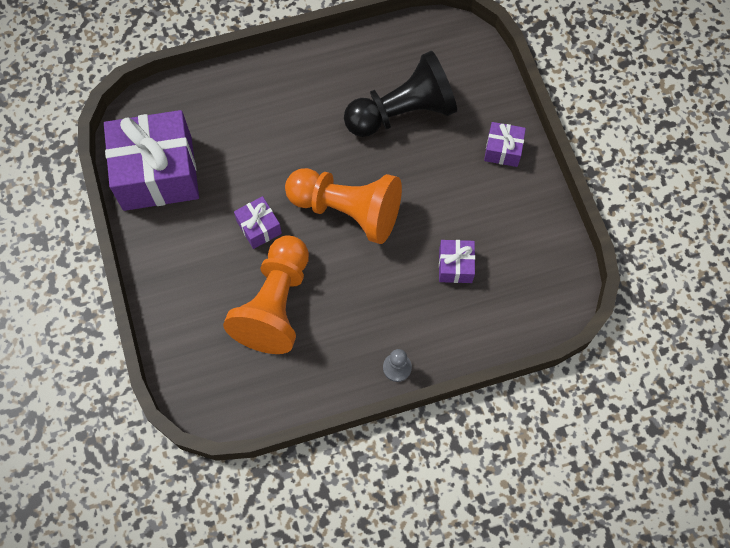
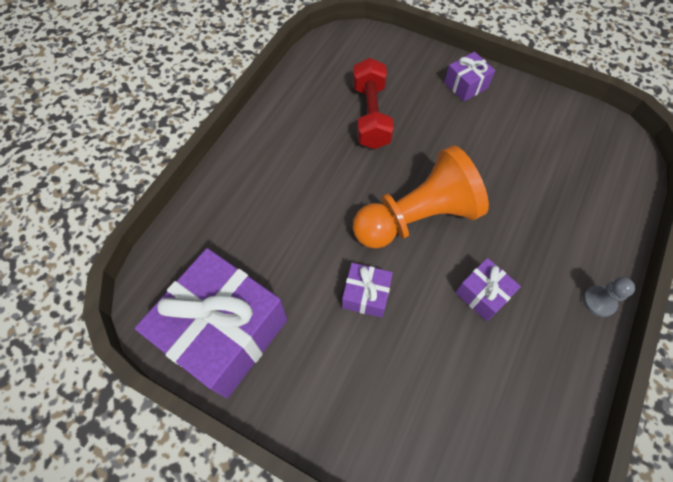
camera: 45 degrees left, 5 degrees down
(275, 304) = (454, 346): orange pawn -> none
(403, 112) = (370, 115): black pawn -> red dumbbell
(455, 266) = (537, 187): purple gift -> purple gift (482, 294)

